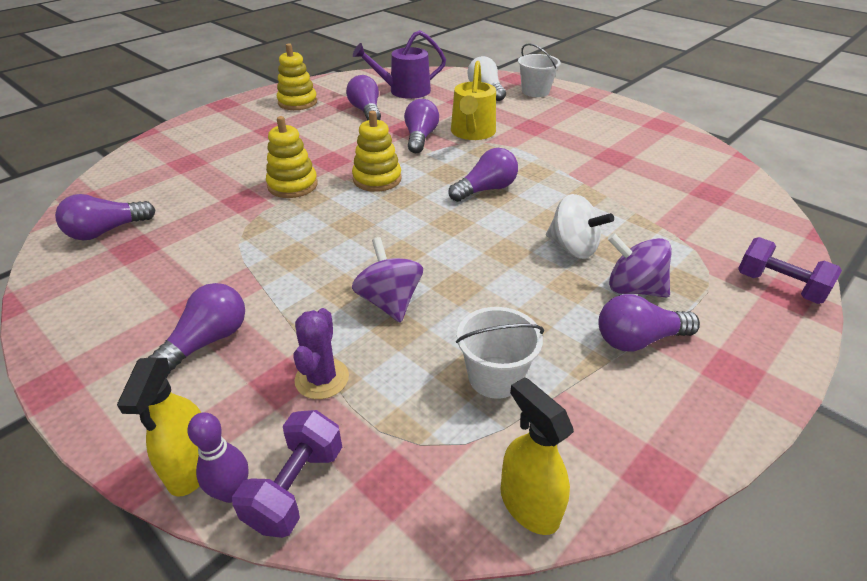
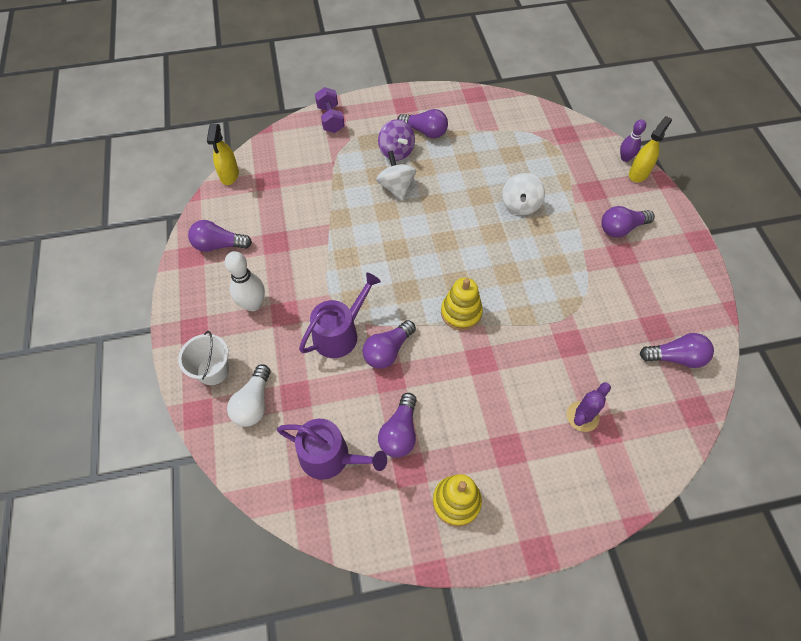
camera: 145 degrees left, 20 degrees up
(292, 185) = (527, 341): yellow stacking toy -> none
(296, 487) = (601, 149): purple dumbbell -> none
(322, 378) = (574, 183): purple cactus -> purple cactus (582, 416)
(389, 302) = (520, 205): purple spinning top -> white spinning top
(472, 132) = (340, 333): yellow watering can -> purple watering can
(486, 189) = (396, 258): purple light bulb -> purple light bulb (219, 245)
(495, 377) = (500, 148): white bucket -> none
(529, 504) = (524, 108): yellow spray bottle -> yellow spray bottle (229, 175)
(564, 122) = (253, 304): none -> white bowling pin

